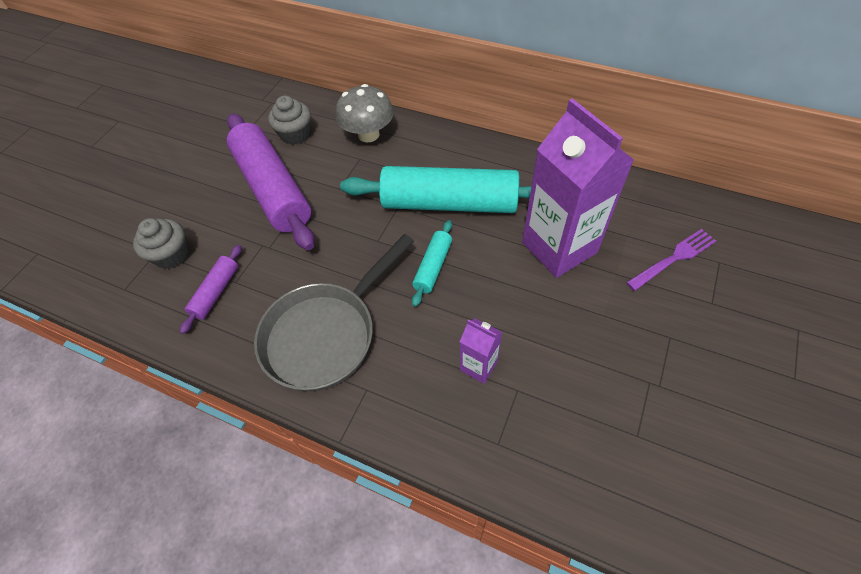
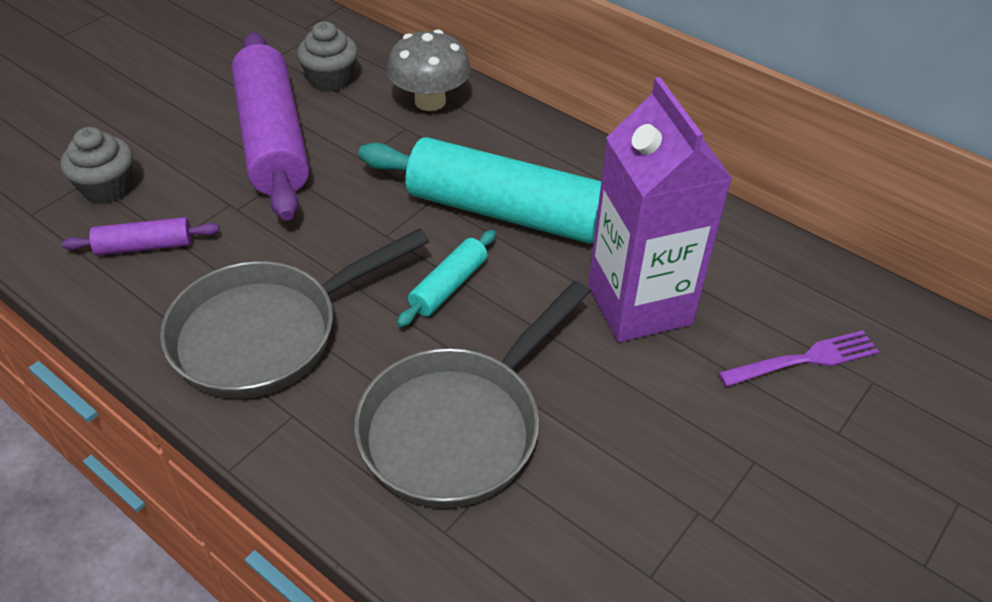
camera: 10 degrees right, 10 degrees down
(216, 292) = (145, 246): purple rolling pin -> purple rolling pin turned 45 degrees clockwise
(478, 366) = (459, 426): purple carton -> grey pan

